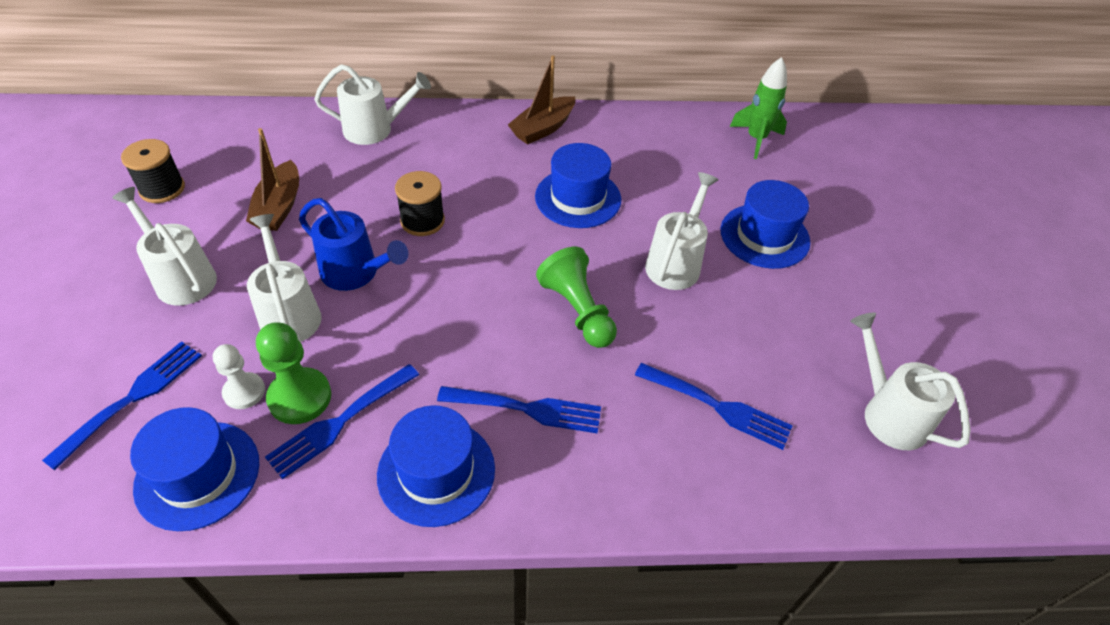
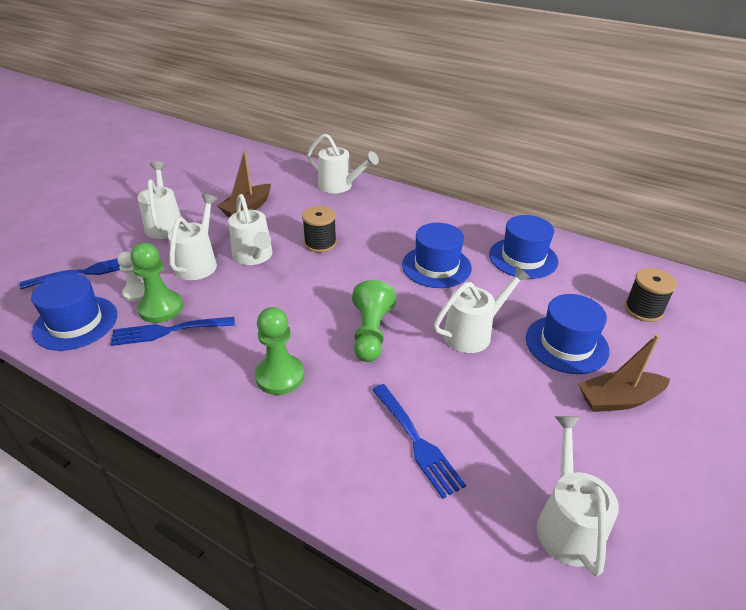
camera: 35 degrees right, 10 degrees down
(162, 189) = (198, 180): black spool -> black spool (643, 310)
(356, 273) = (254, 257): blue watering can -> white watering can
(436, 471) = (192, 384): blue hat -> blue hat (523, 258)
(526, 409) = (280, 376): blue fork -> green pawn
(543, 128) = (450, 218): brown boat -> brown boat (618, 399)
(756, 139) = (620, 277): green rocket -> none

